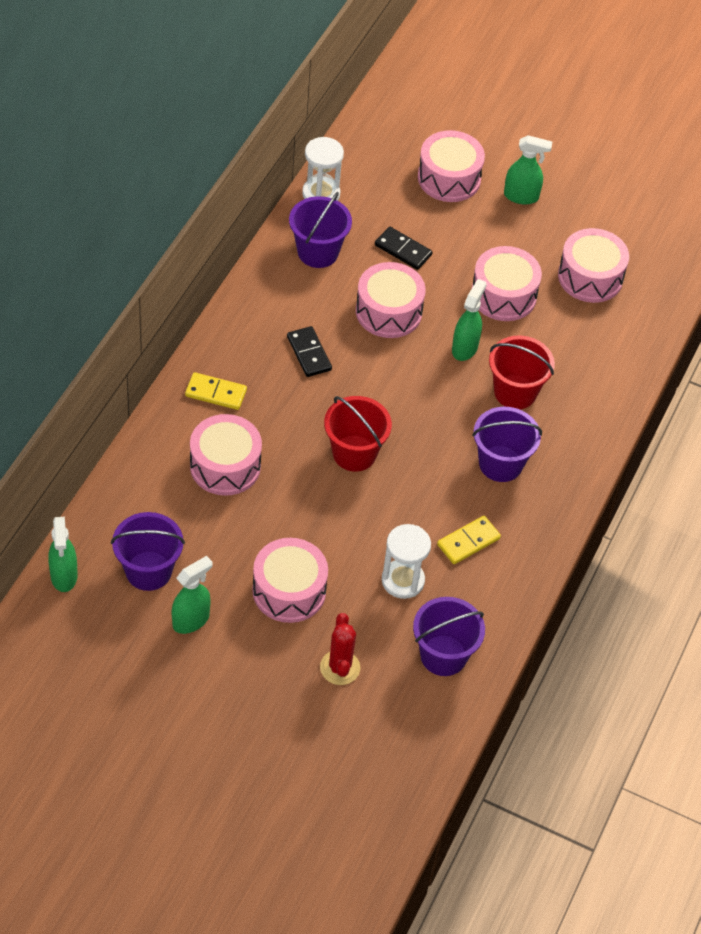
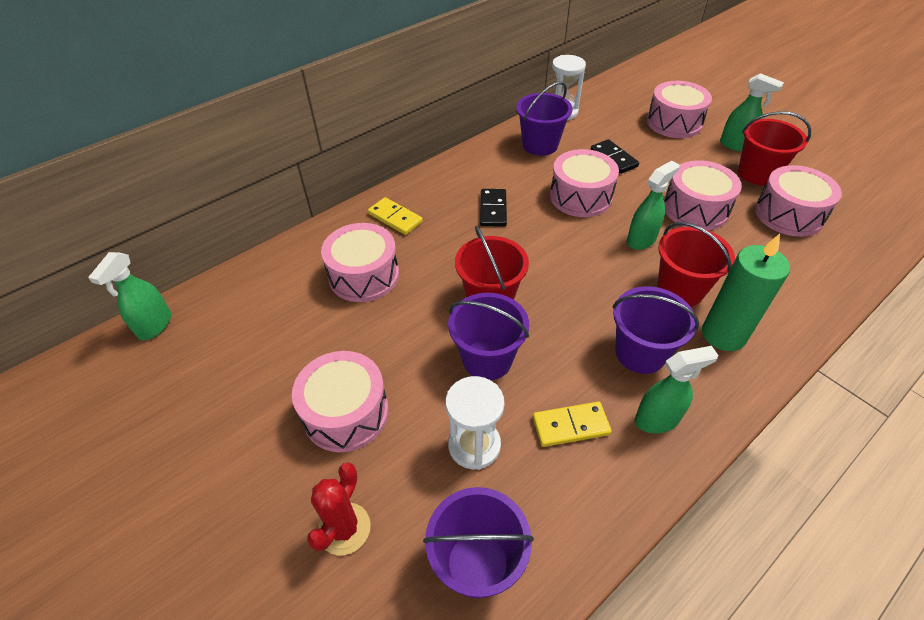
camera: 30 degrees right, 5 degrees down
(148, 571) = (229, 346): purple bucket -> purple bucket (487, 359)
(191, 620) = (229, 409): green spray bottle -> green spray bottle (657, 419)
(551, 231) = (757, 173): none -> red bucket
(561, 425) = (723, 334): none -> green candle

